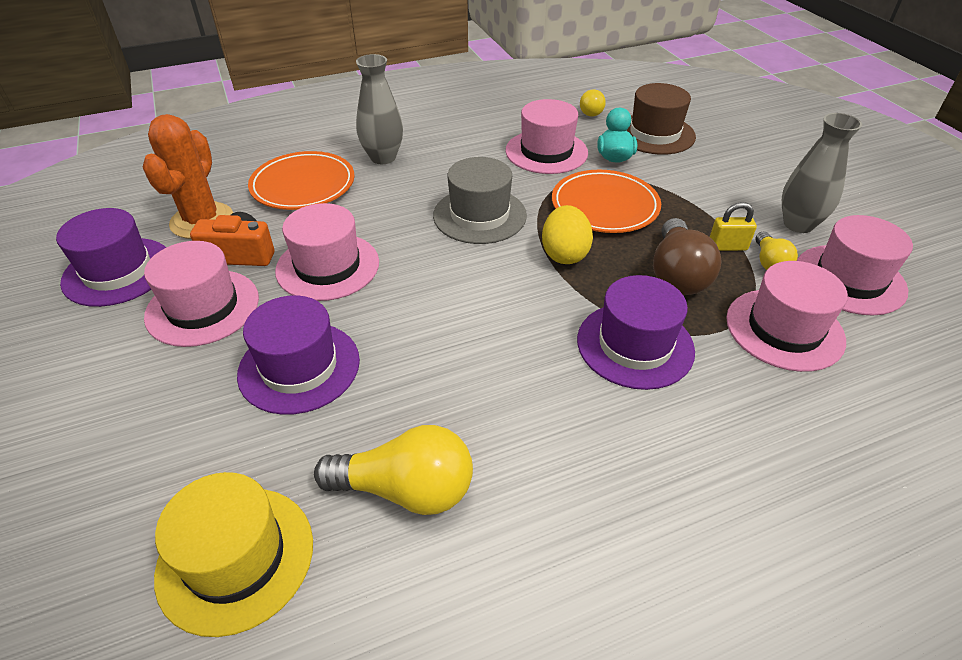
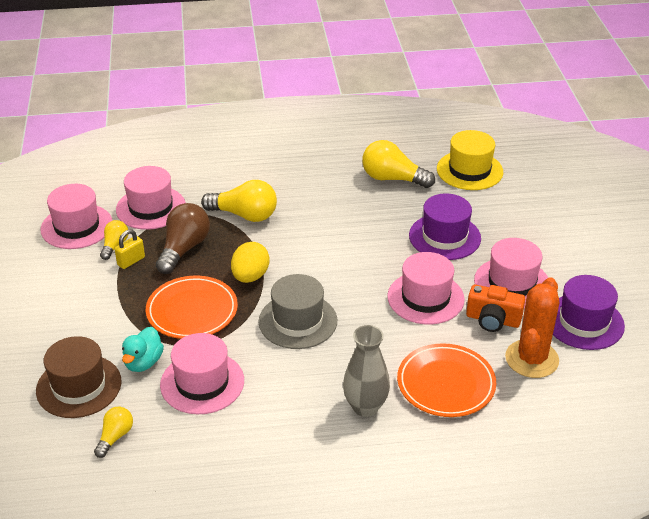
camera: 165 degrees left, 5 degrees down
(635, 345) = (244, 215): purple hat -> yellow light bulb
(727, 247) = (131, 261): yellow padlock -> yellow padlock turned 60 degrees counterclockwise
(798, 224) = (61, 268): grey vase -> none

